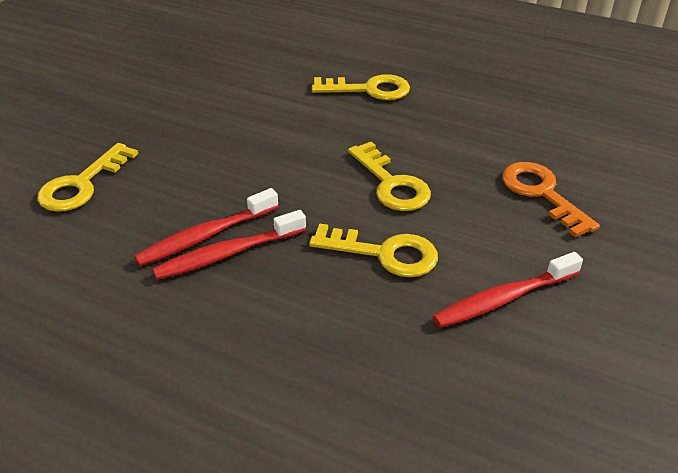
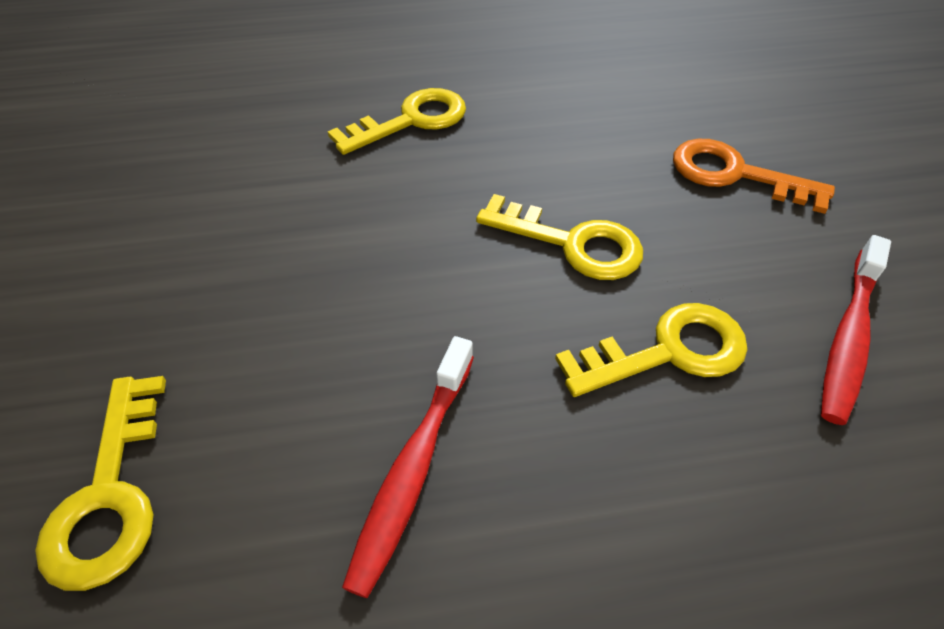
camera: 35 degrees left, 10 degrees up
(227, 254) = (475, 481): red toothbrush -> none

